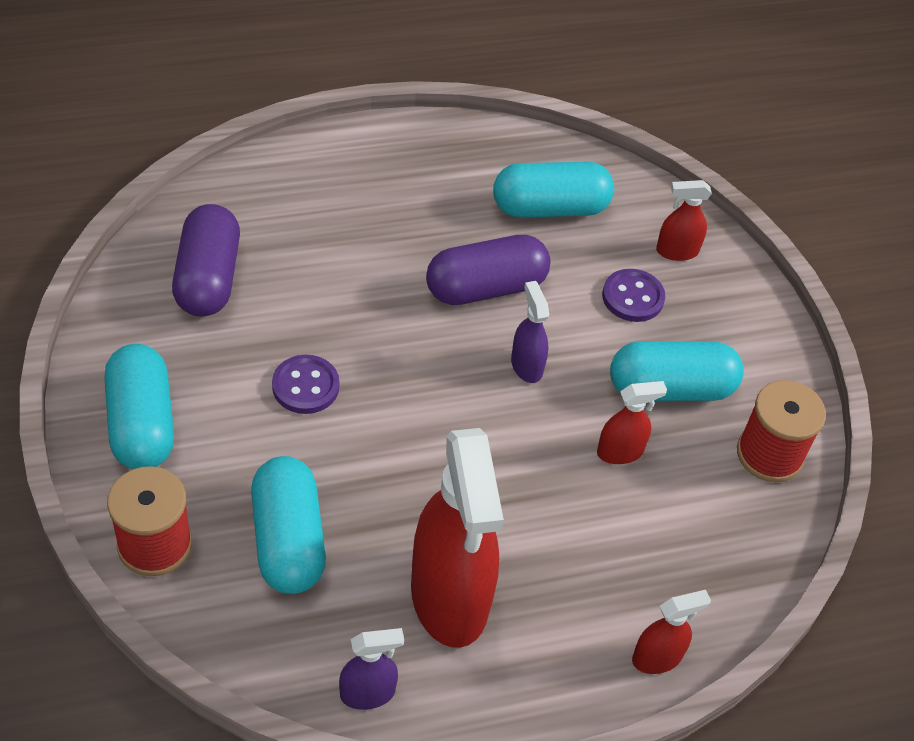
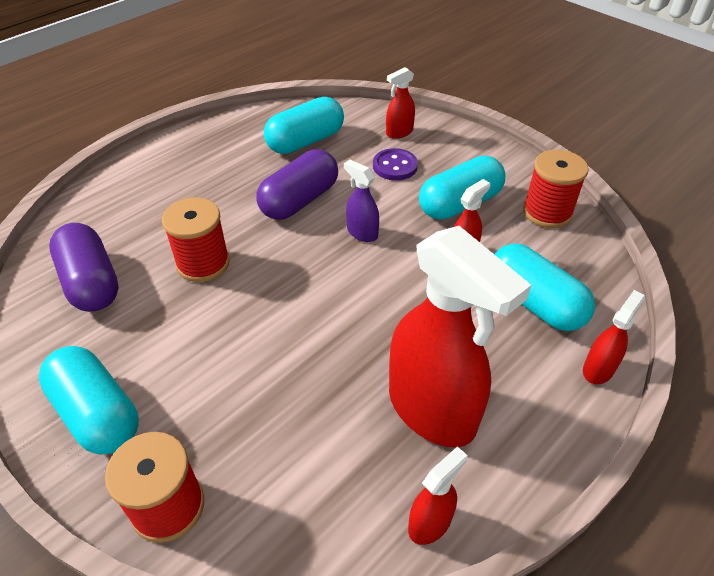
camera: 25 degrees left, 5 degrees down
(288, 540) = (280, 438): turquoise capsule -> turquoise capsule (534, 303)
(305, 386) = (217, 319): purple button -> none
(331, 313) = (203, 263): none -> red spool
(368, 693) = (430, 523): purple spray bottle -> red spray bottle

